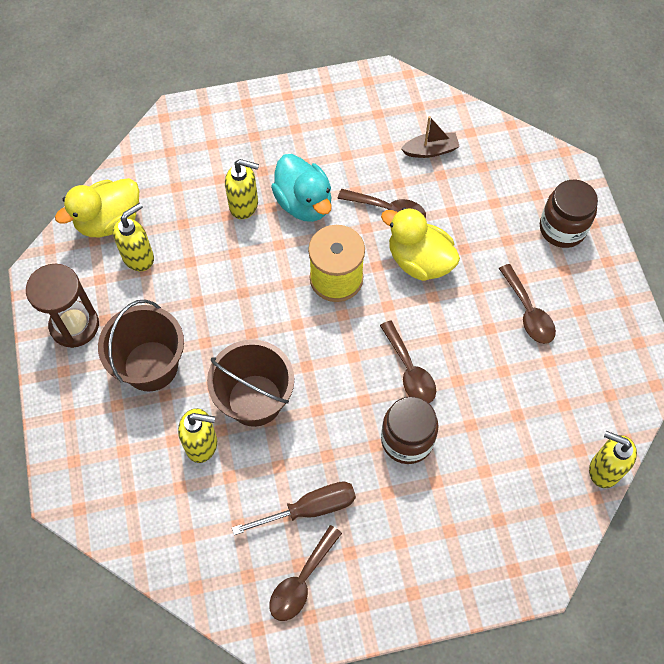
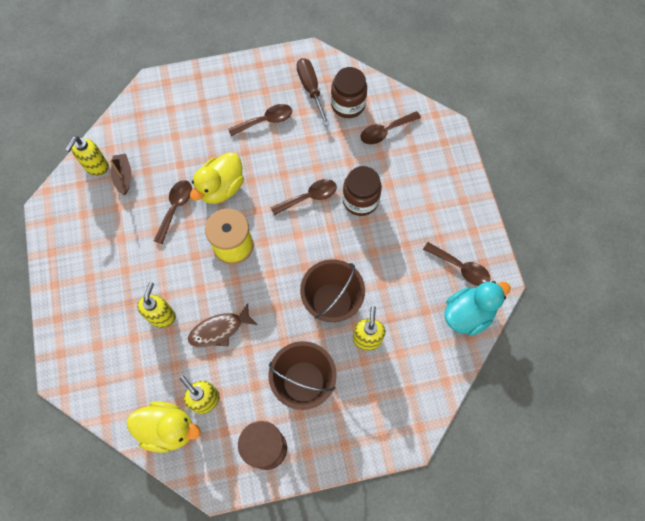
camera: 90 degrees left, 5 degrees up
(109, 221) = (168, 429): yellow duck -> yellow duck turned 45 degrees counterclockwise
(223, 268) = (219, 330): none -> brown fish
(304, 203) = (163, 269): turquoise duck -> turquoise duck (468, 314)
(309, 509) = (411, 263): brown screwdriver -> brown screwdriver (311, 89)
(525, 479) = (385, 131): none -> brown spoon
(562, 229) = (200, 95): brown jar -> brown jar (348, 105)
(604, 470) = (377, 87): yellow soap dispenser -> yellow soap dispenser (96, 167)

